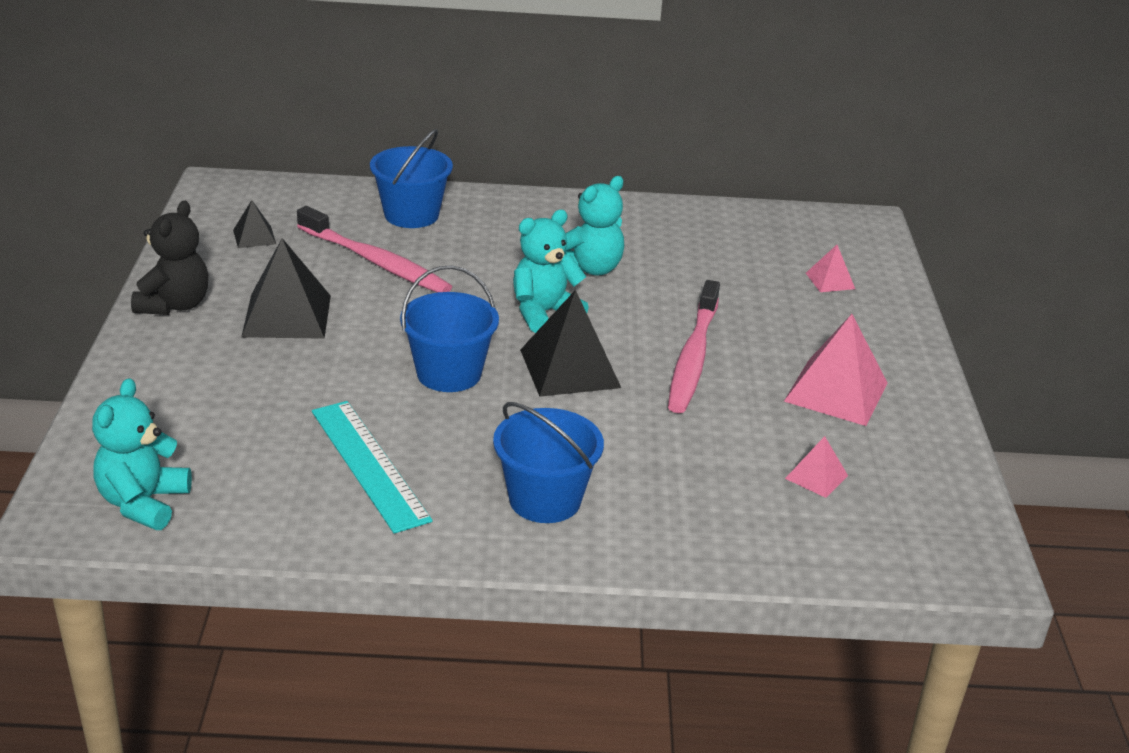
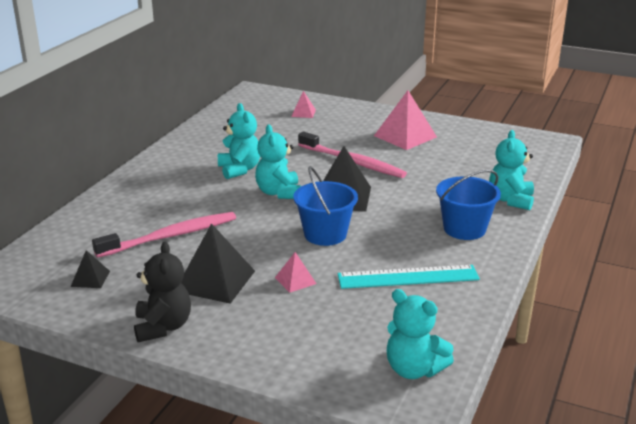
camera: 65 degrees left, 5 degrees down
(174, 305) = (163, 327): black teddy bear -> black teddy bear turned 45 degrees clockwise
(411, 215) = (118, 213): blue bucket -> none
(682, 539) = (510, 200): none -> turquoise teddy bear
(816, 477) = (472, 157): pink pyramid -> pink pyramid (295, 280)

